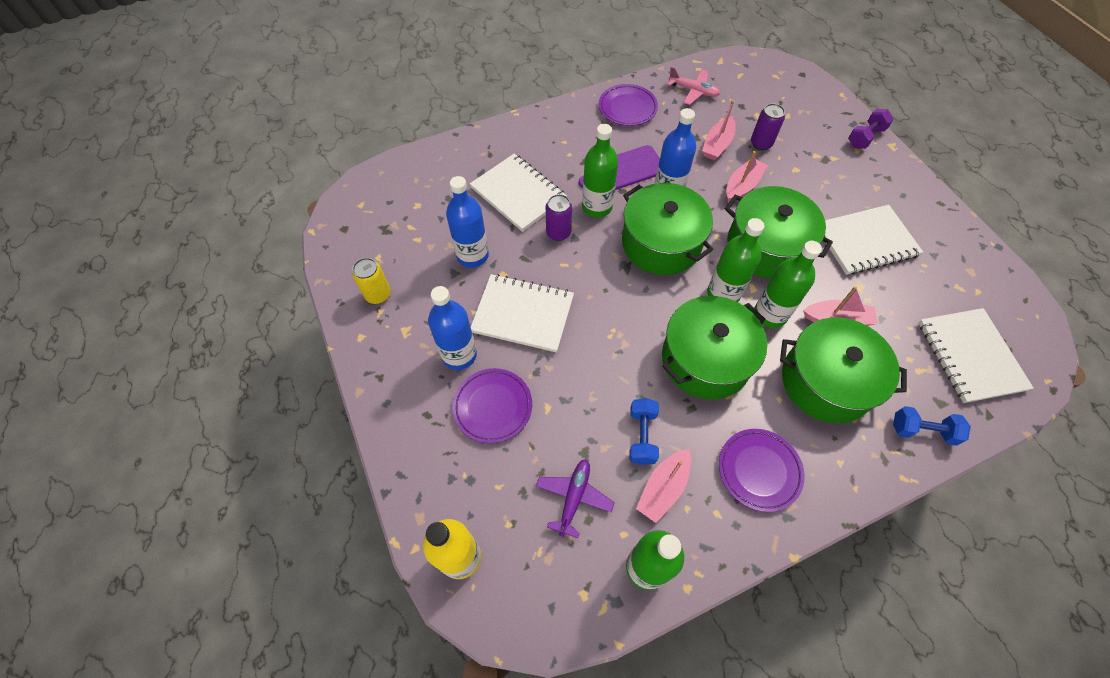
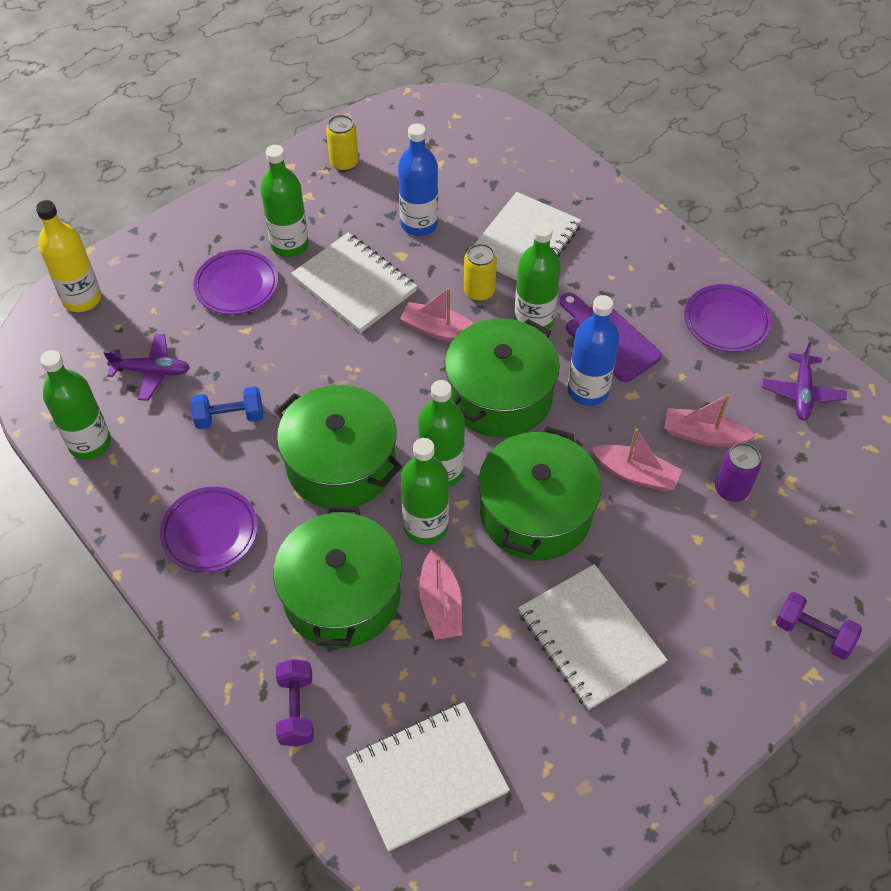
camera: 75 degrees right, 5 degrees down
(459, 355) = (289, 245): blue bottle -> green bottle
(523, 314) = (354, 285): white notebook -> white notebook turned 45 degrees counterclockwise
(558, 233) = (479, 292): purple can -> yellow can
(663, 488) = (174, 445): pink boat -> pink boat (439, 331)
(693, 91) = (801, 393): pink plane -> purple plane
(922, 431) = (296, 709): blue dumbbell -> purple dumbbell

